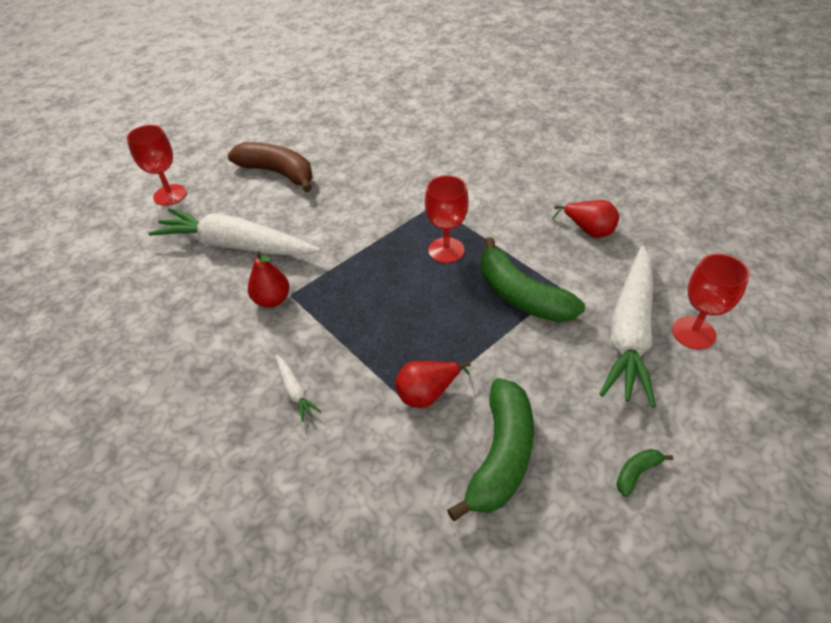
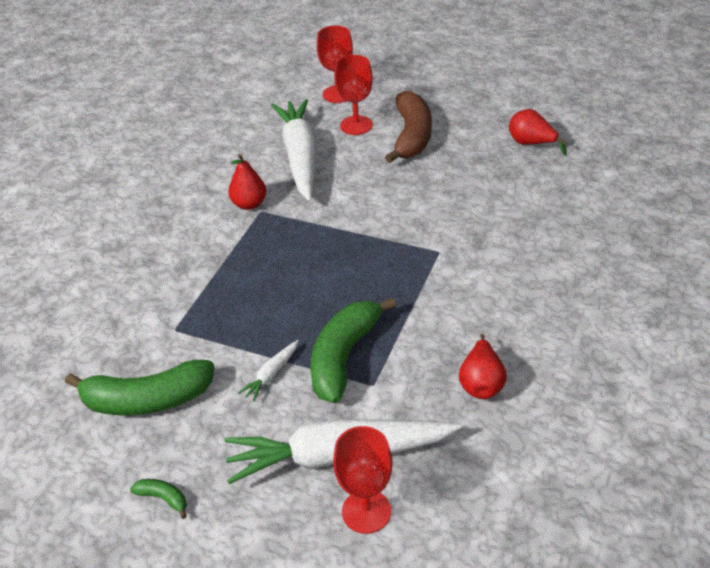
camera: 65 degrees right, 5 degrees down
(295, 391) = (161, 257): white carrot -> white carrot (271, 374)
(428, 393) = (192, 333): red pear -> red pear (531, 144)
(446, 250) = (376, 284): red goblet -> red goblet (356, 125)

